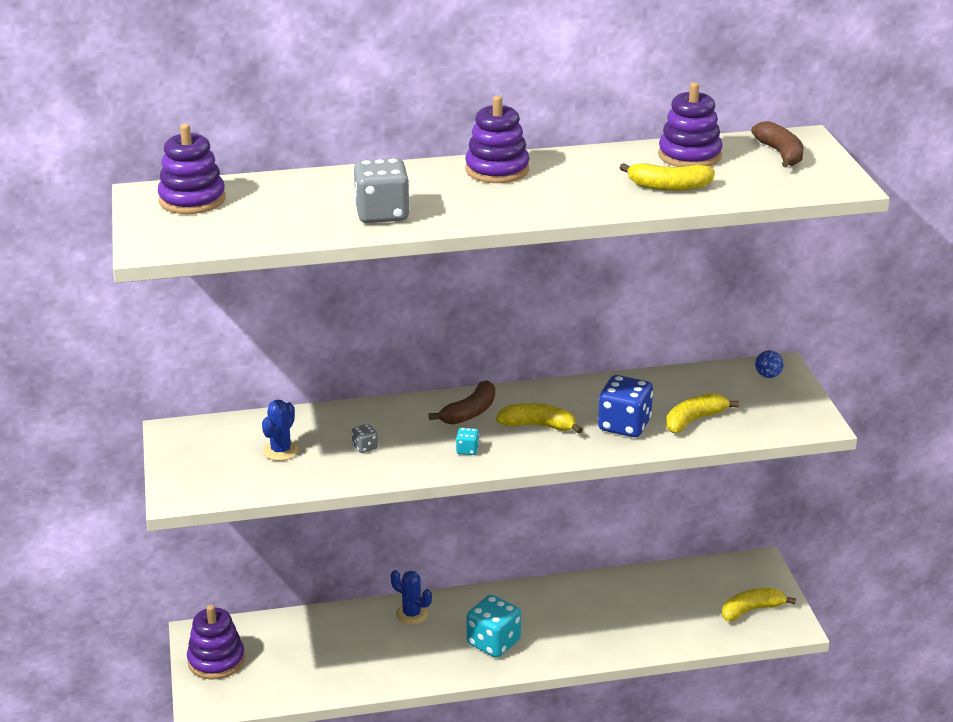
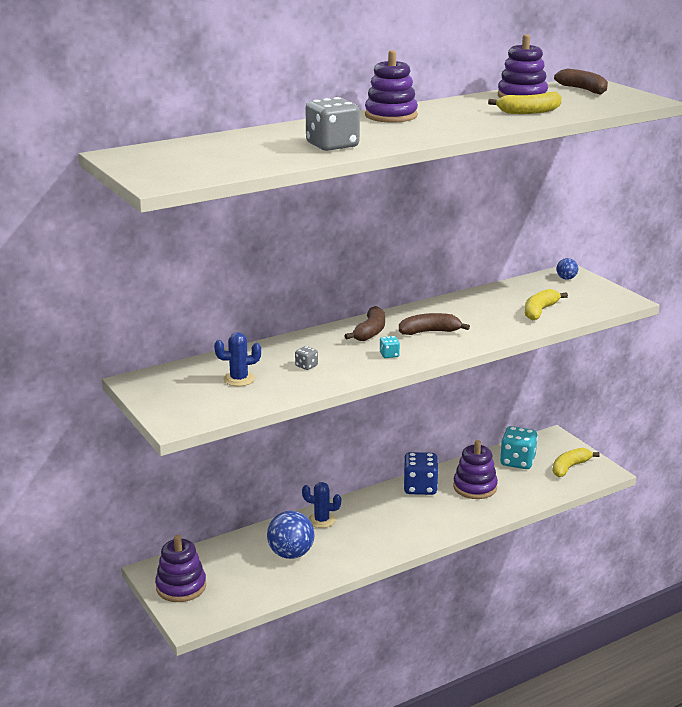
camera: 20 degrees left, 5 degrees down
(192, 200) = (162, 154): purple stacking toy -> purple stacking toy (475, 487)
(281, 451) = (239, 379): blue cactus -> blue cactus turned 75 degrees clockwise
(354, 648) = (291, 554): none -> blue ball
(493, 643) = (398, 527): turquoise dice -> turquoise dice (517, 461)
(538, 426) = (429, 332): yellow banana -> brown banana
(624, 425) = (493, 322): blue dice -> blue dice (420, 487)

